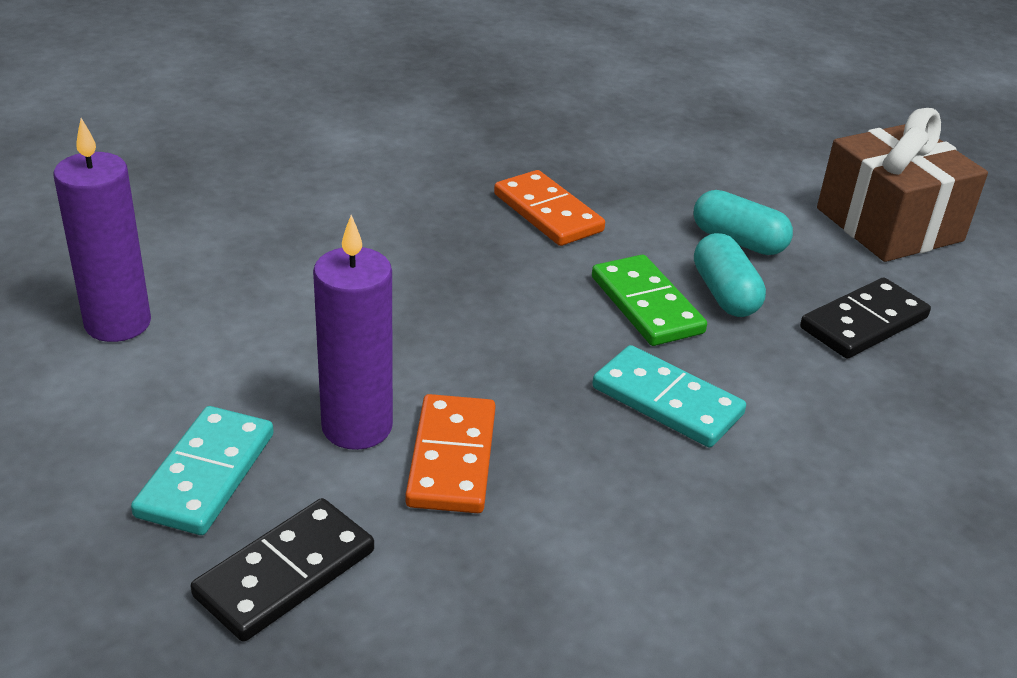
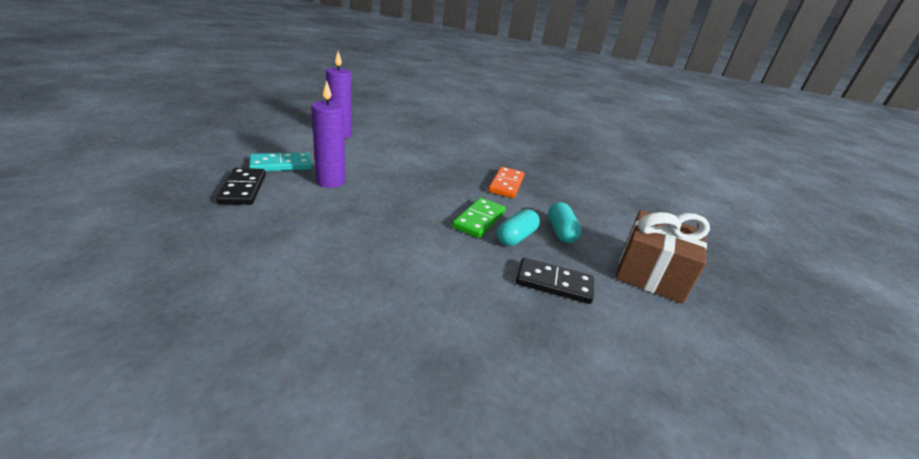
camera: 50 degrees right, 5 degrees down
(285, 573) = (243, 189): black domino -> black domino turned 75 degrees clockwise
(452, 458) = (331, 202): orange domino -> none
(667, 401) = (420, 240): turquoise domino -> none

